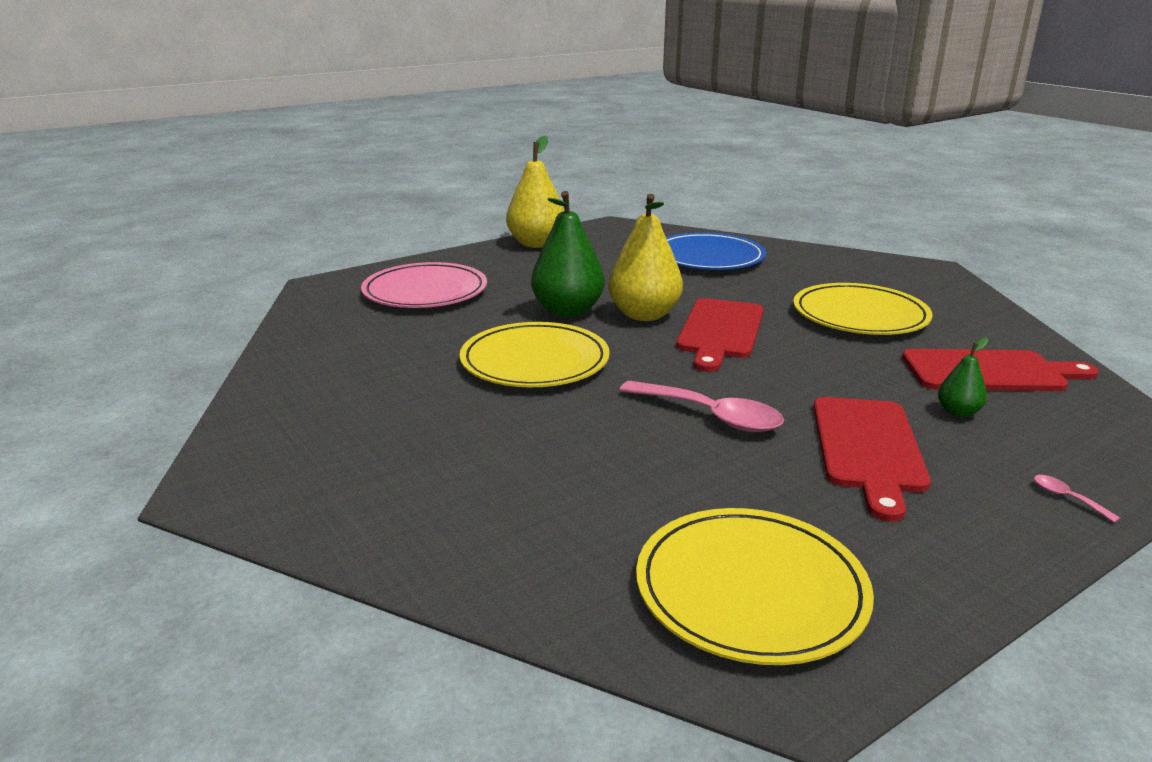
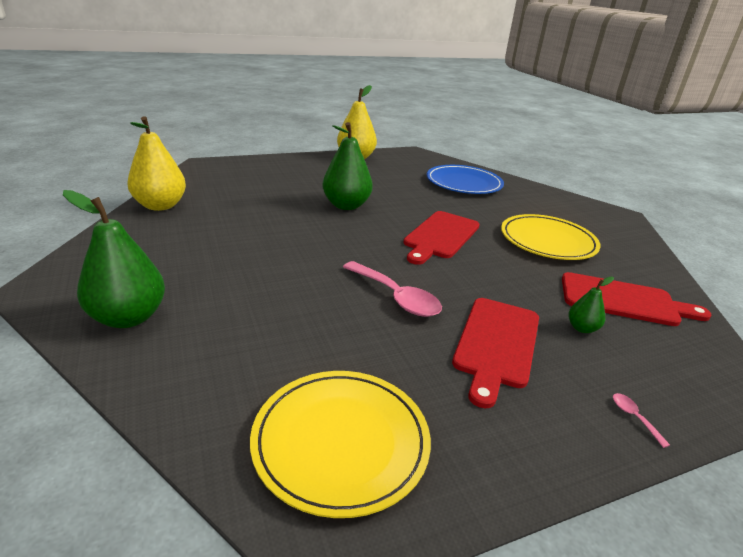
camera: 10 degrees right, 5 degrees up
(371, 503) = (128, 317): none -> green pear
(425, 292) = (264, 178): pink plate -> none
(535, 361) = (302, 236): yellow plate -> none
(644, 315) = (395, 216): yellow pear -> yellow pear (160, 206)

